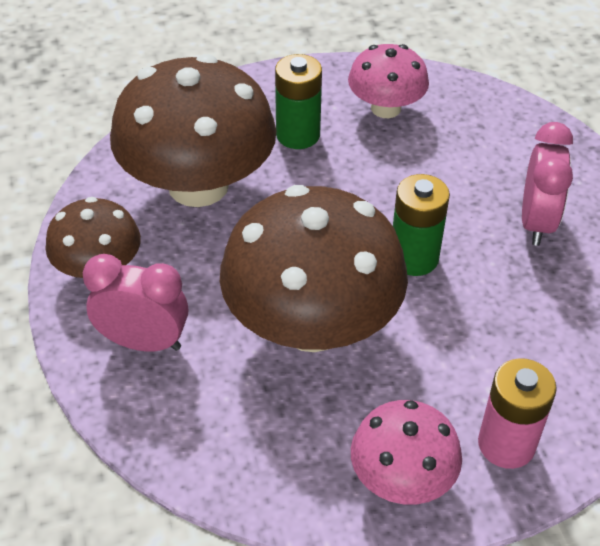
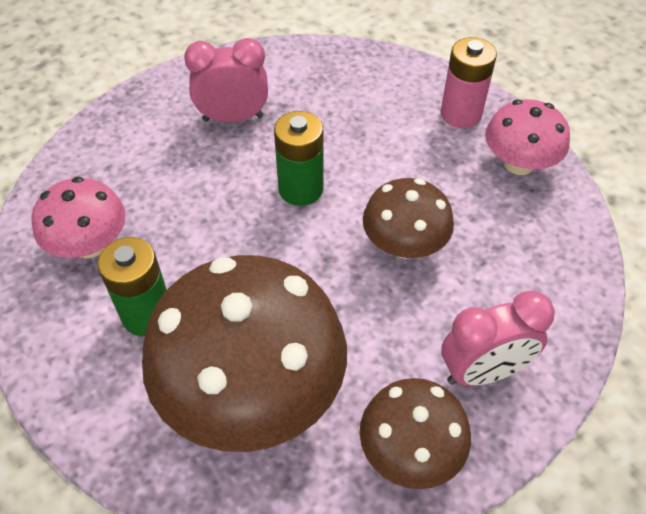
camera: 105 degrees left, 5 degrees up
(143, 342) = (483, 371): pink clock -> pink clock turned 105 degrees counterclockwise
(312, 324) = (404, 245): brown mushroom -> brown mushroom, size x0.54

